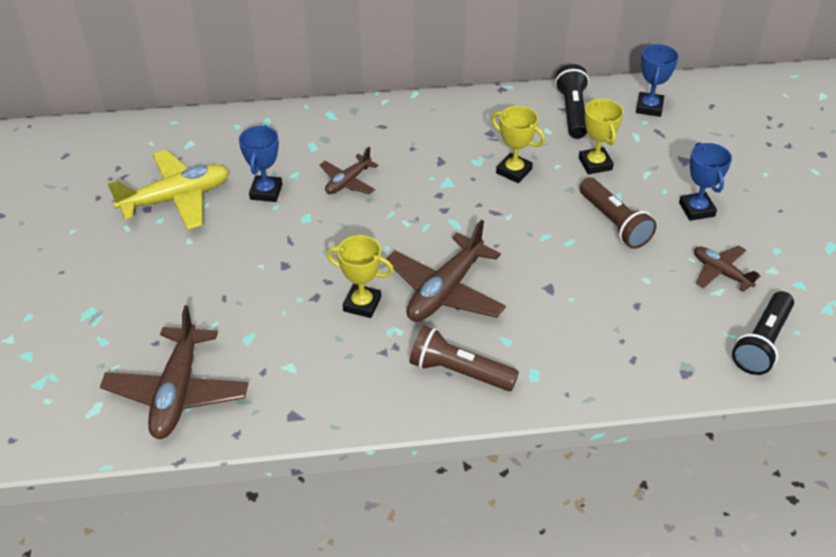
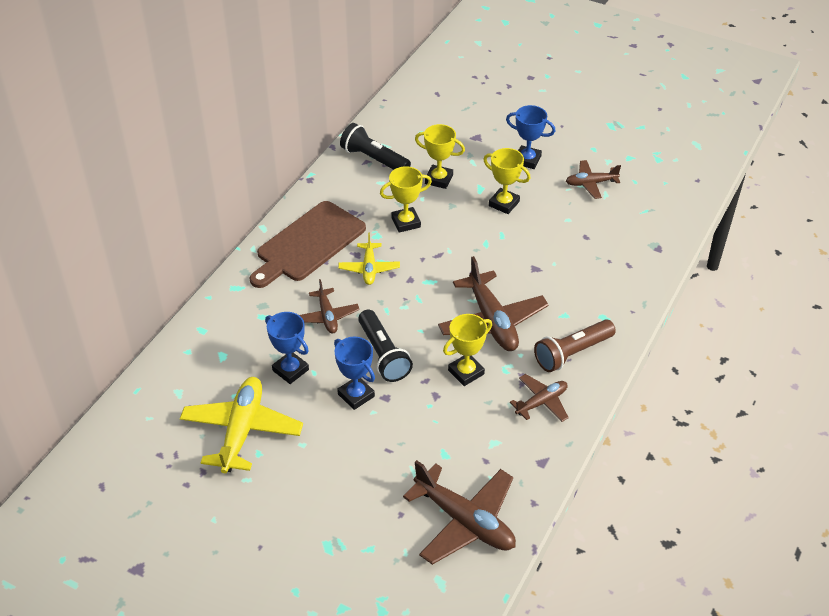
camera: 55 degrees left, 0 degrees up
(371, 379) = (541, 402): none -> brown plane
(422, 127) = (308, 244): none -> brown cutting board
(431, 177) = (369, 268): none -> yellow plane
(614, 223) = (504, 204): brown flashlight -> yellow trophy
(649, 107) = (408, 121): blue trophy -> blue trophy (356, 395)
(762, 343) = (661, 202): black flashlight -> black flashlight (383, 354)

